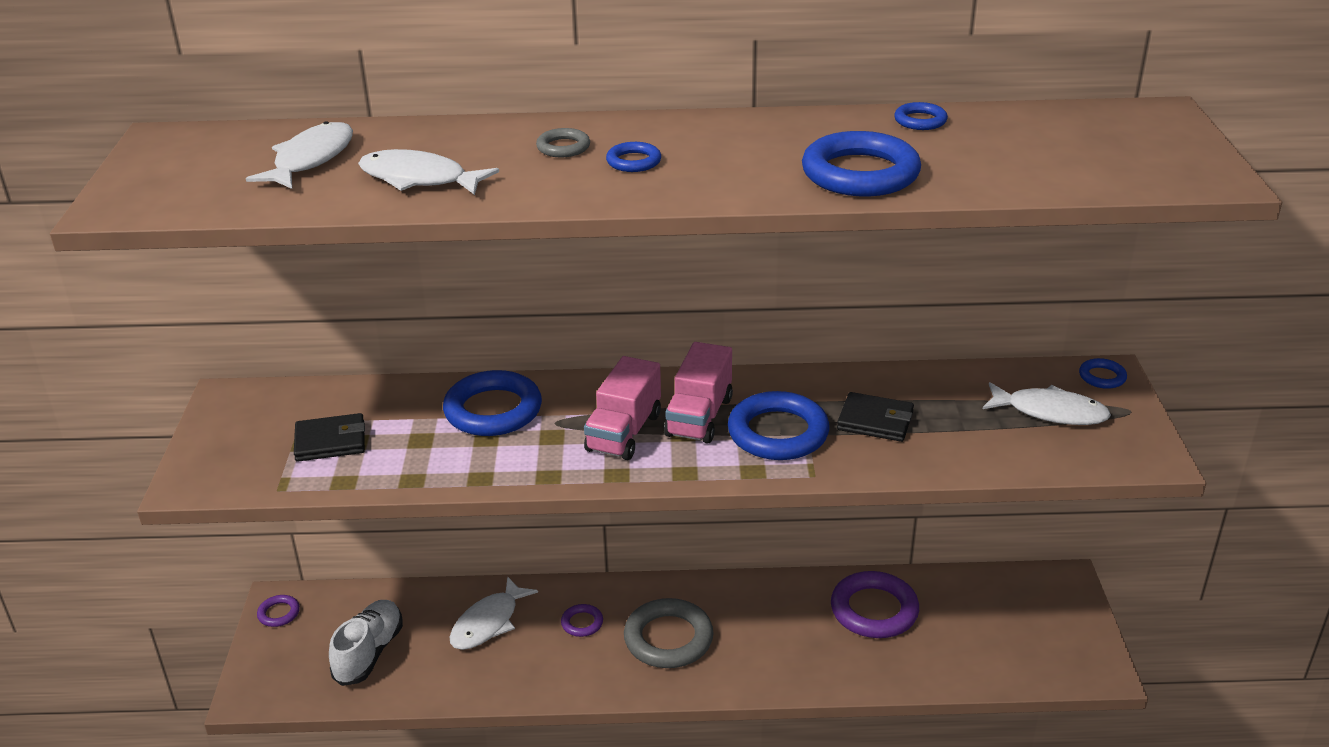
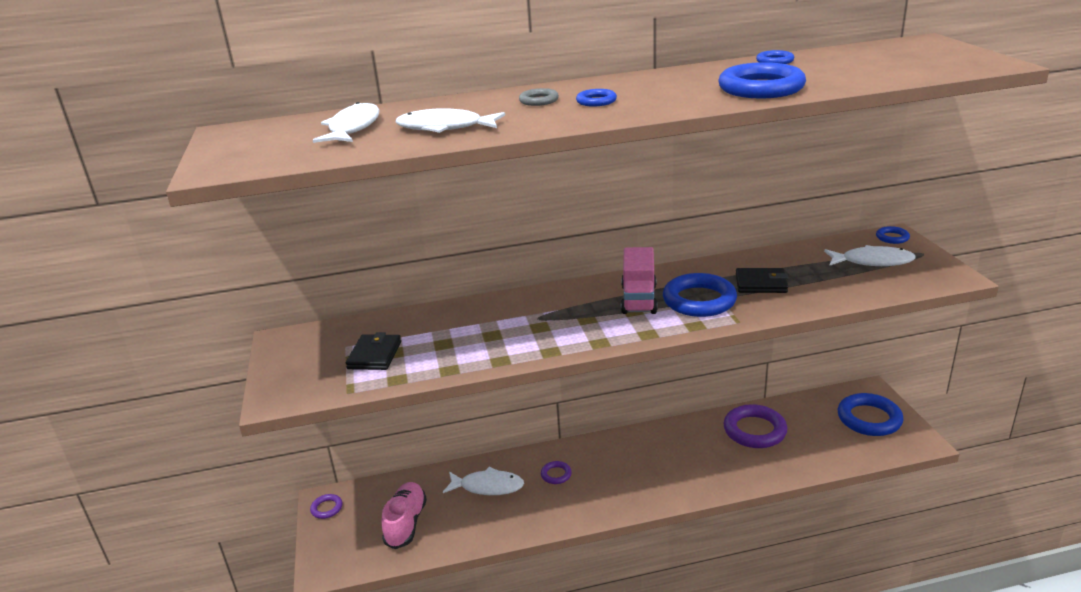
camera: 10 degrees left, 5 degrees down
(330, 441) = (374, 355): black wallet -> black wallet turned 60 degrees counterclockwise
(369, 653) = (406, 523): white shoe -> pink shoe
(488, 623) = (488, 486): white fish -> white fish turned 105 degrees counterclockwise
(493, 410) = (488, 317): blue ring -> blue ring (869, 419)
(624, 432) = (591, 316): pink truck -> none
(668, 639) = (622, 474): grey ring -> none

